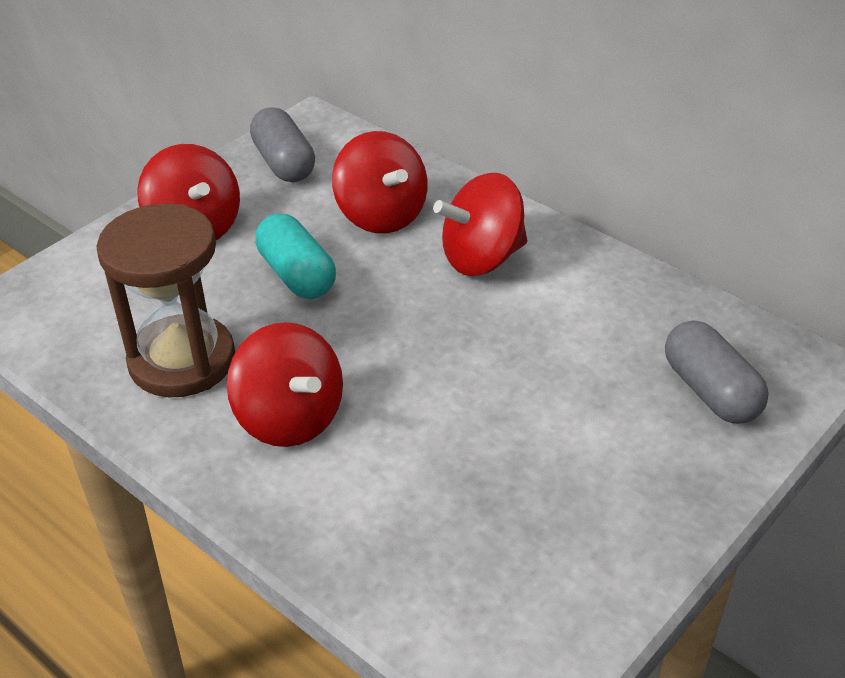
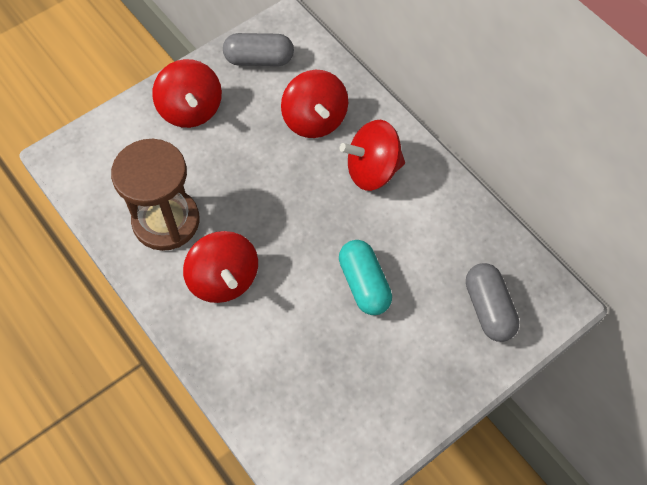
camera: 10 degrees right, 20 degrees up
(284, 163) = (259, 60): grey capsule -> grey capsule turned 75 degrees counterclockwise
(297, 275) = (249, 163): turquoise capsule -> turquoise capsule (364, 284)

